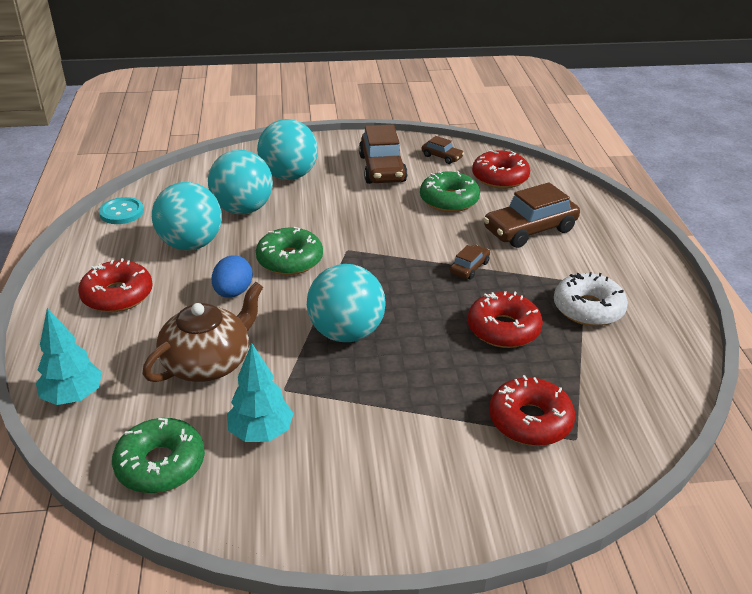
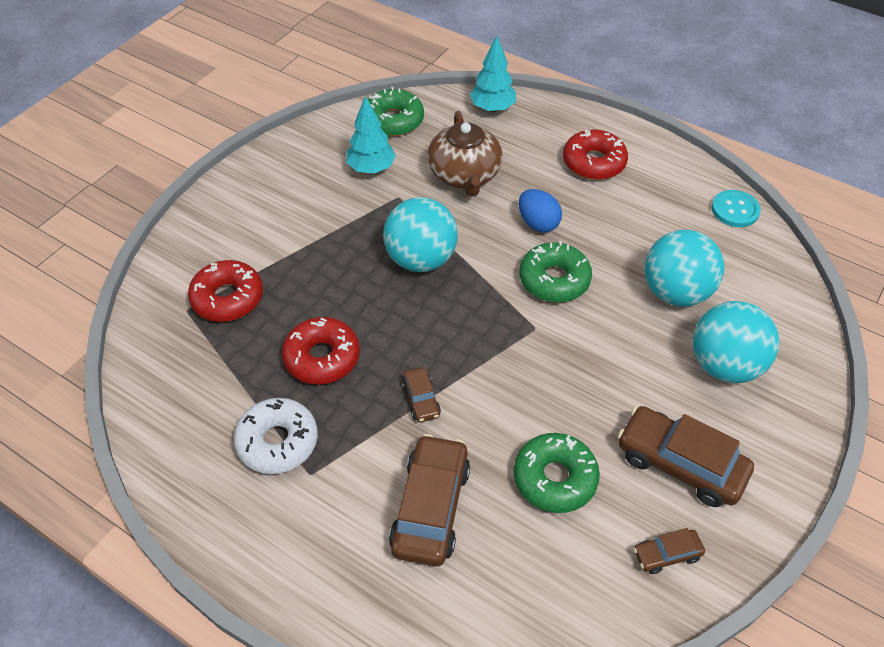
camera: 130 degrees right, 15 degrees up
(191, 244) = (637, 230): turquoise ball -> none
(500, 177) = (563, 578): red donut -> none

